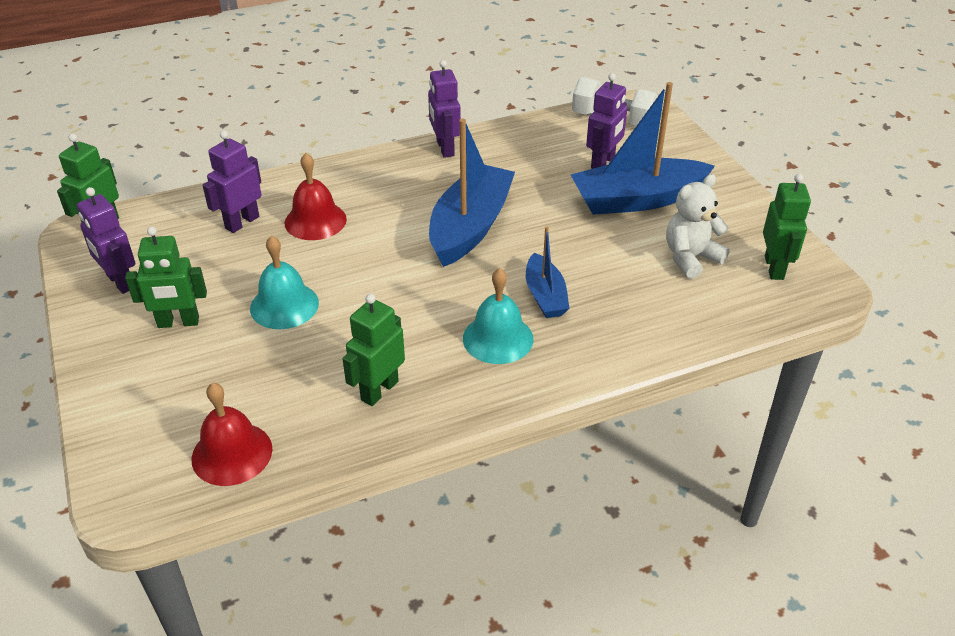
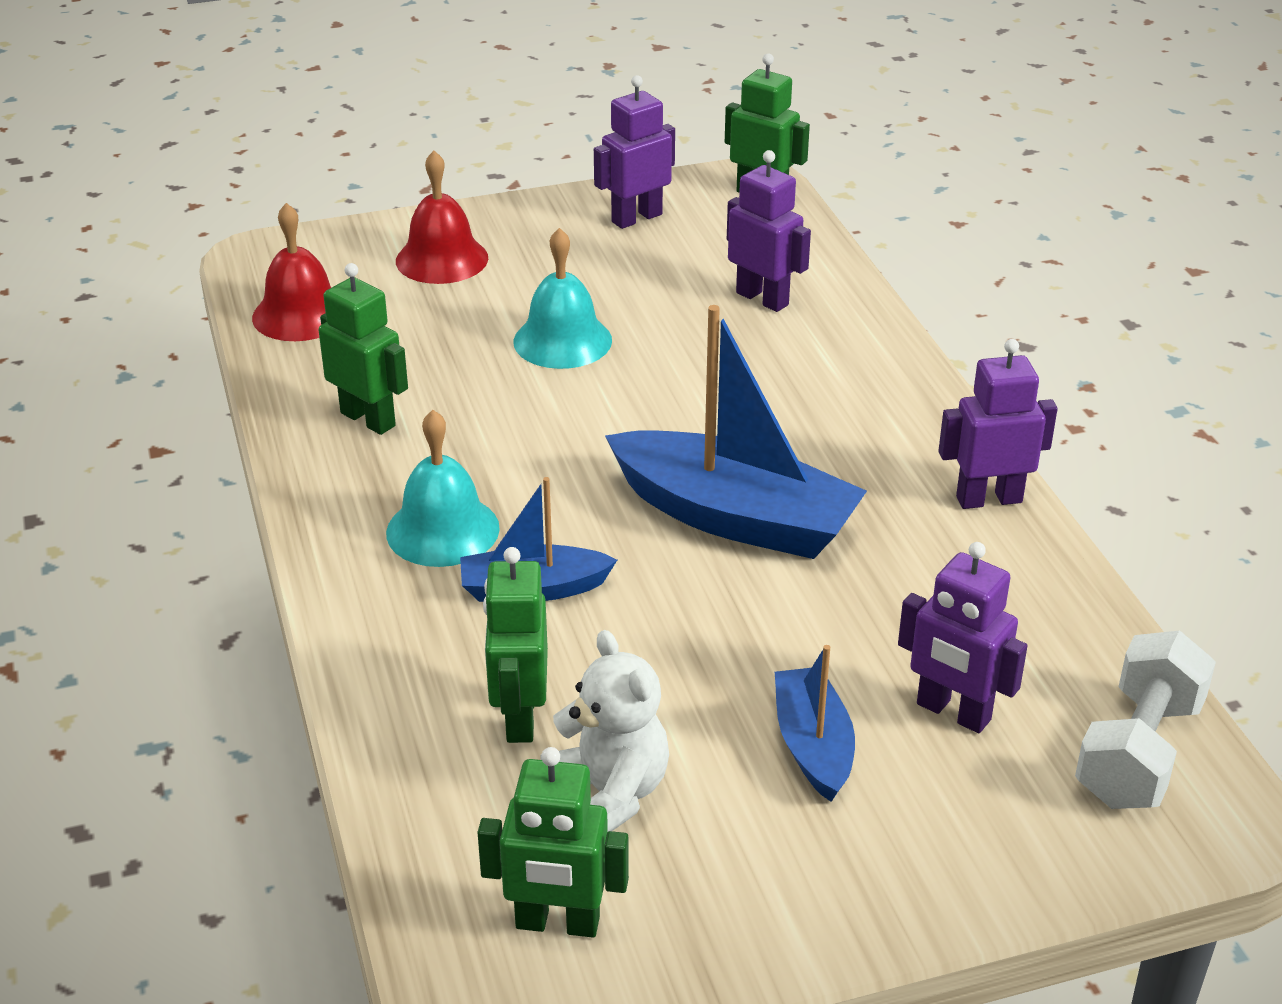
camera: 95 degrees right, 5 degrees down
(178, 322) = (545, 264): green robot -> green robot (519, 717)
(315, 221) = (763, 362): red bell -> red bell (442, 259)
(637, 199) = (813, 745): blue boat -> blue boat, size x0.55

